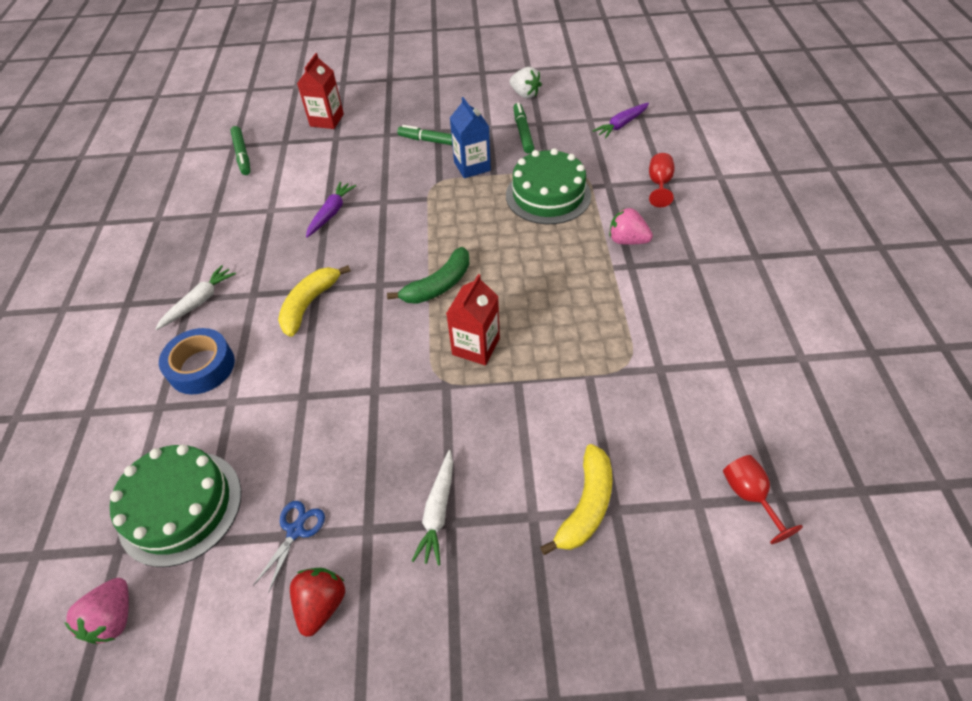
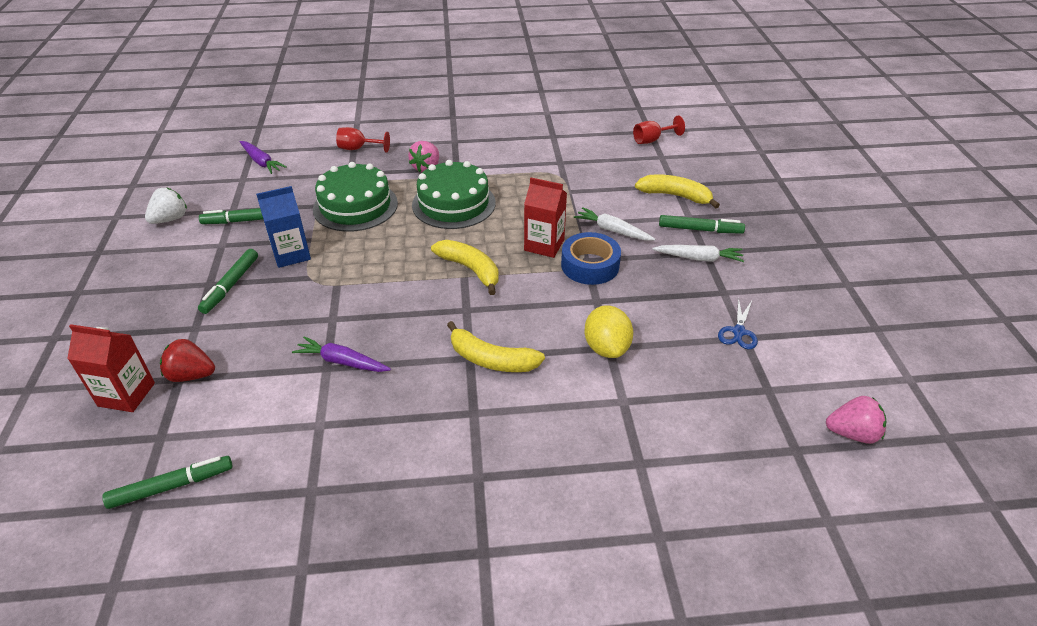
camera: 95 degrees left, 10 degrees down
(180, 507) = (743, 413): green cake -> green cake (453, 204)
(199, 302) = (483, 464): white carrot -> white carrot (612, 230)
(201, 367) = (582, 437): blue tape -> blue tape (590, 265)
(295, 531) = (738, 332): blue scissors -> blue scissors turned 90 degrees counterclockwise
(302, 393) = (606, 348): none -> yellow lemon
(321, 604) = (787, 309): red strawberry -> red strawberry (191, 375)
(438, 285) = (470, 269): green banana -> yellow banana
(502, 525) = (700, 229): none -> green marker

